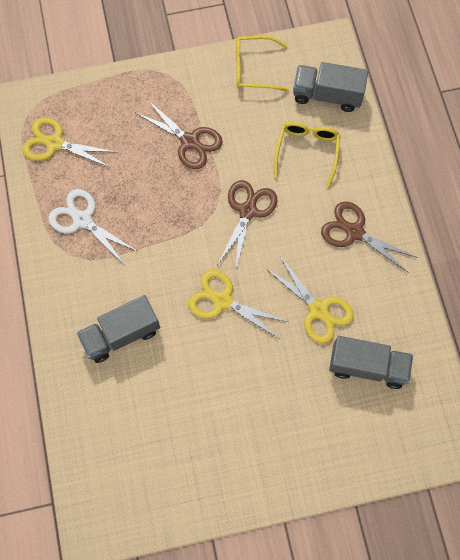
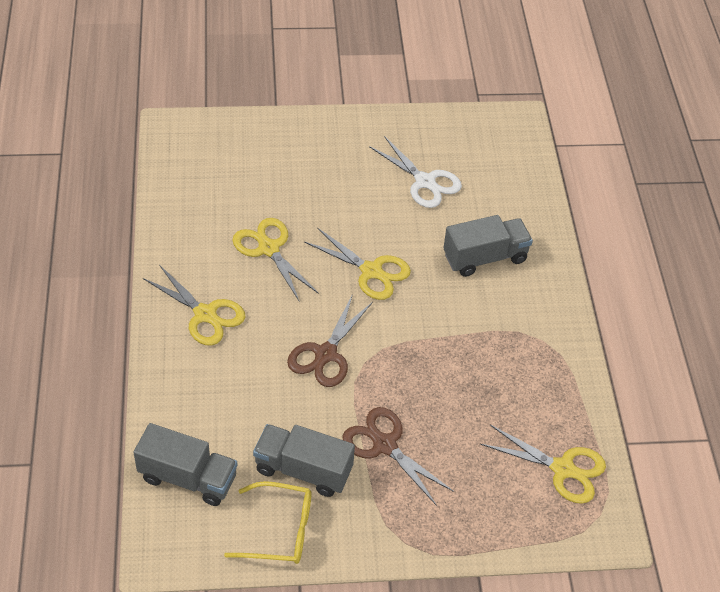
camera: 175 degrees left, 20 degrees down
(82, 220) = (526, 374): white scissors -> white scissors (425, 182)
(307, 152) = (236, 410): yellow glasses -> none
(354, 232) = (205, 314): brown scissors -> yellow scissors
(367, 366) = (232, 196): grey truck -> grey truck (303, 470)

